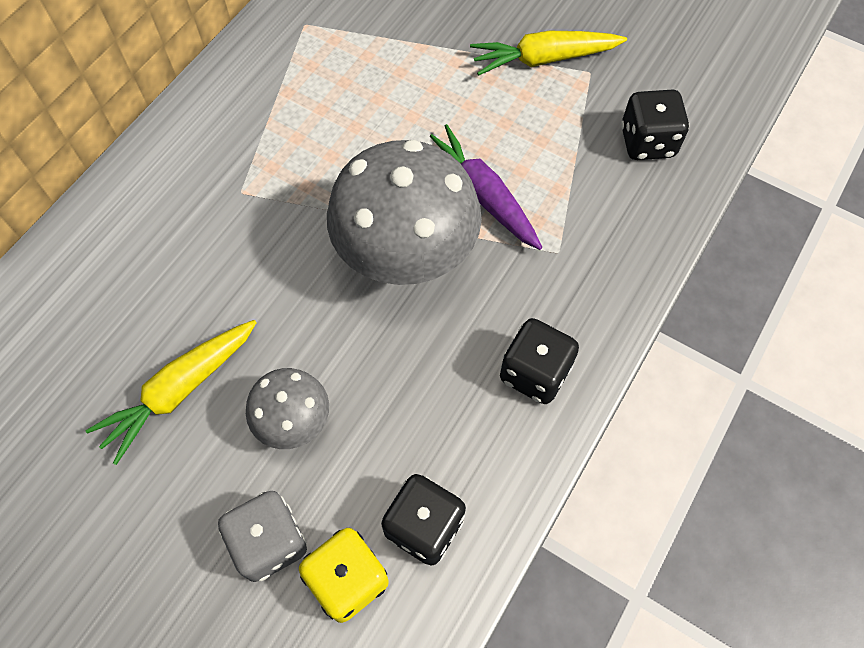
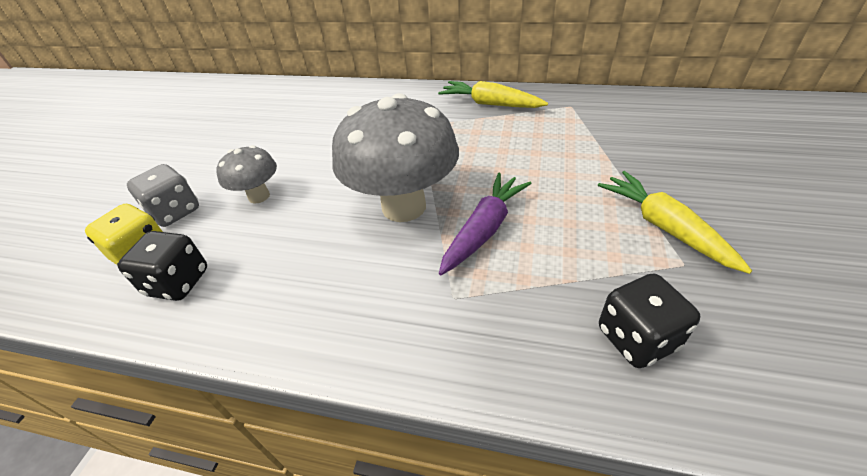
camera: 75 degrees right, 20 degrees down
(180, 391) = (275, 148): yellow carrot -> yellow carrot (490, 104)
(534, 373) = (320, 314): black dice -> none

